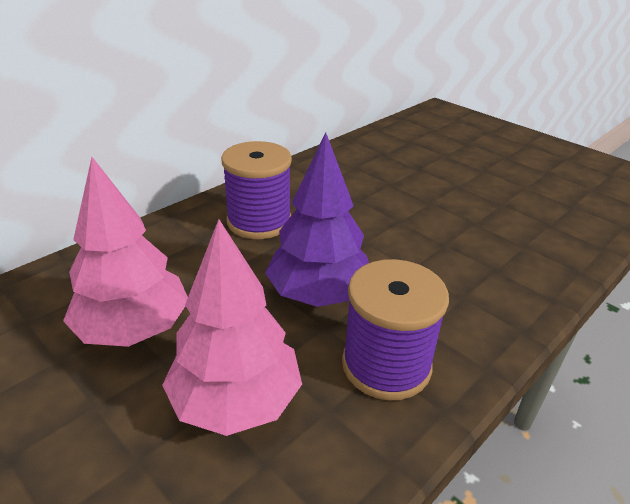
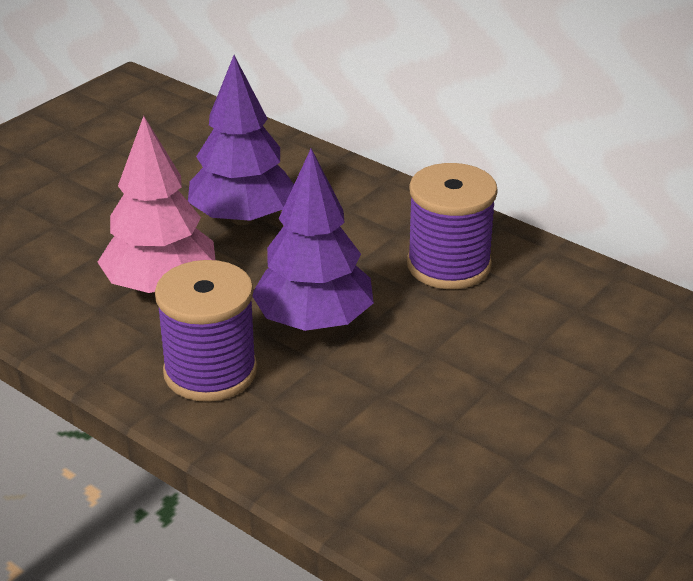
camera: 85 degrees right, 0 degrees up
(133, 329) = (243, 218): pink tree -> purple tree

